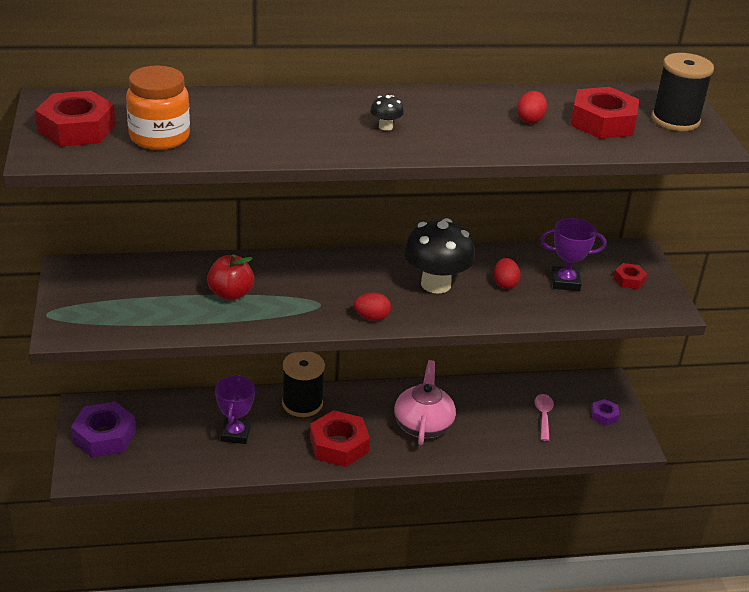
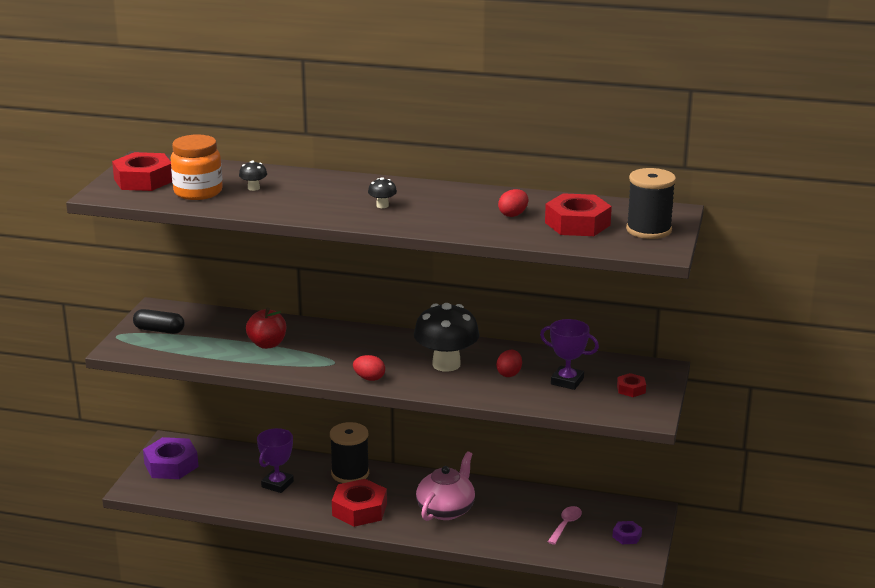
camera: 25 degrees right, 10 degrees down
(93, 298) = (159, 330): none -> black capsule
(220, 122) = (253, 188): none -> black mushroom

